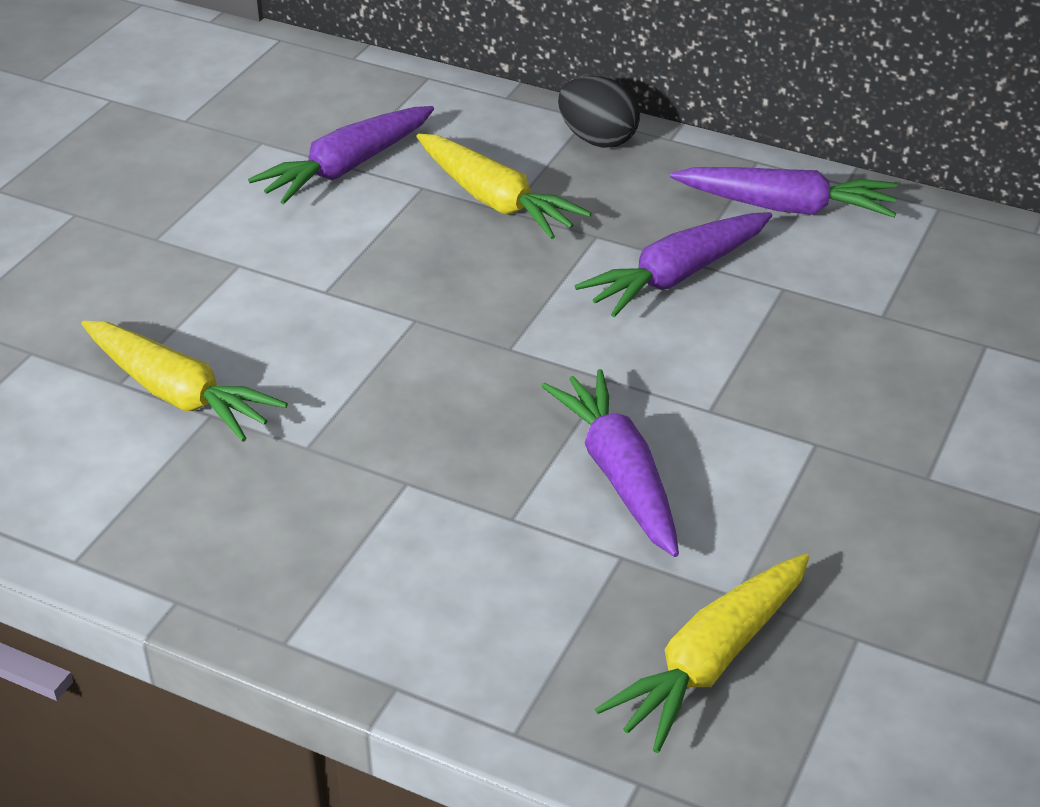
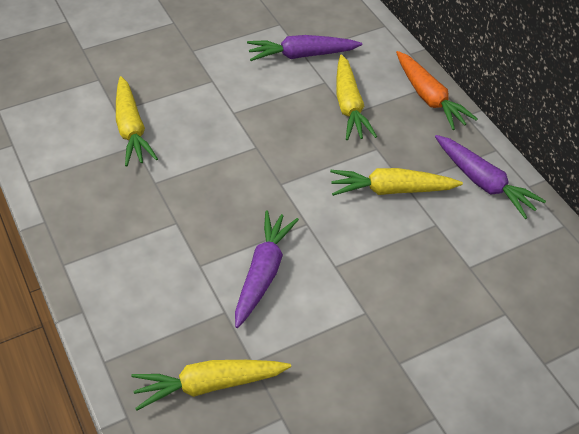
camera: 35 degrees right, 10 degrees up
(597, 139) = (429, 98): black egg -> orange carrot
(676, 276) = (391, 190): purple carrot -> yellow carrot

